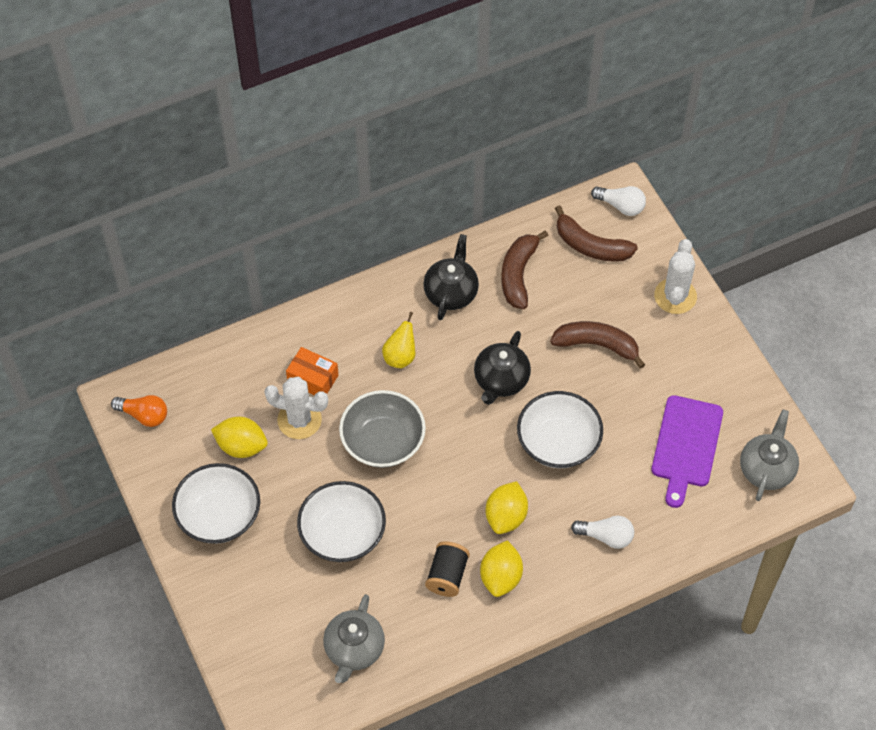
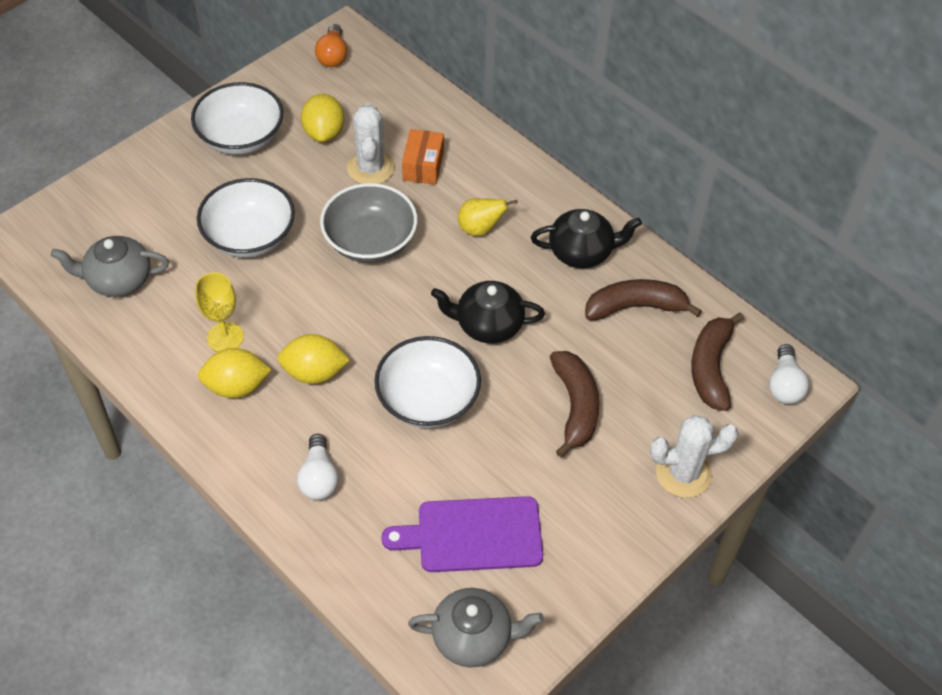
camera: 70 degrees right, 5 degrees down
(447, 576) = (225, 337): black spool -> yellow goblet

